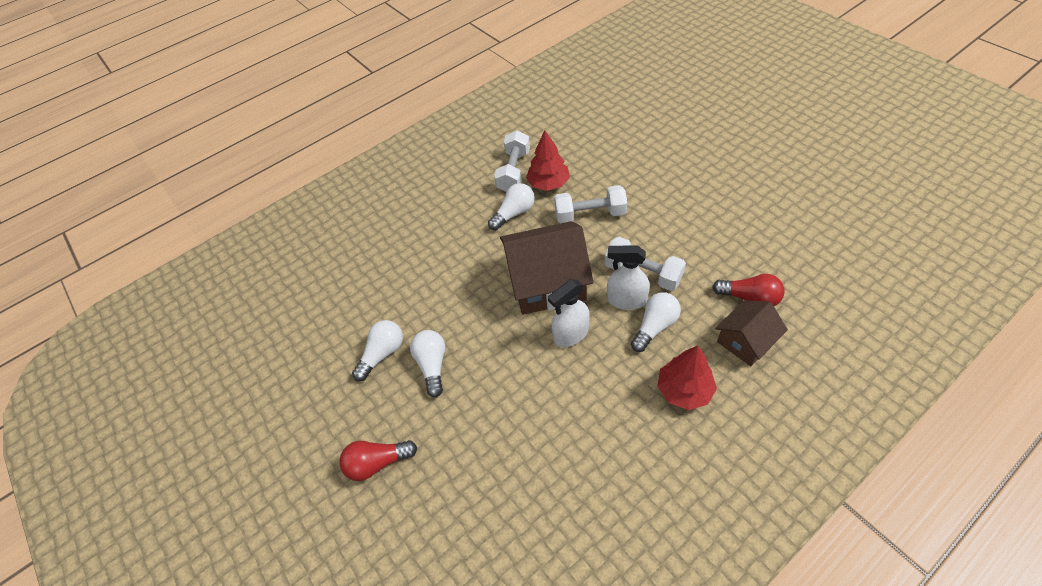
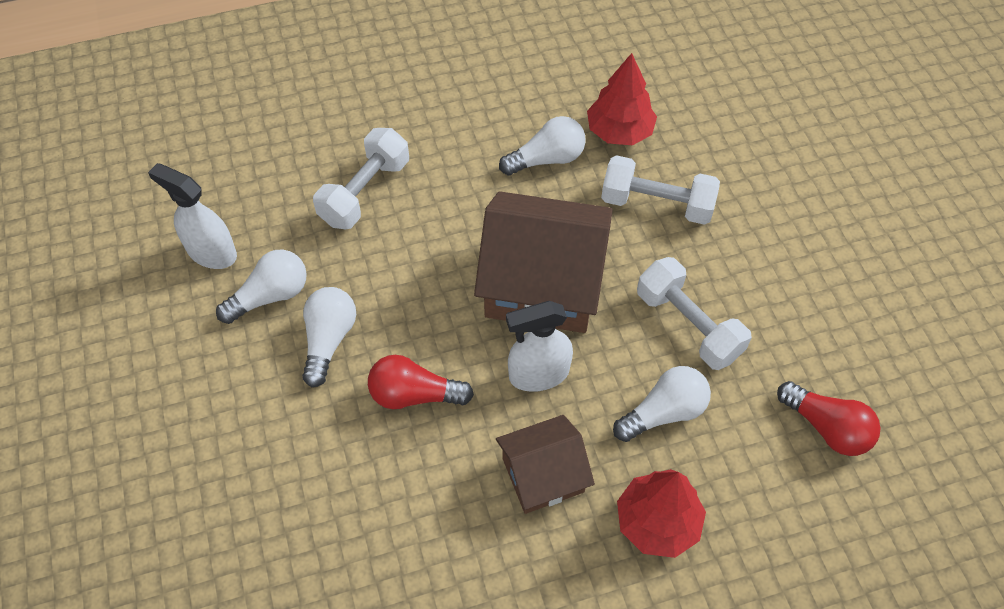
camera: 15 degrees right, 5 degrees up
(377, 463) = (198, 445): red light bulb -> red light bulb (414, 395)
(514, 171) = (578, 92): white dumbbell -> white dumbbell (365, 192)
(626, 300) = (643, 356): white spray bottle -> white spray bottle (211, 252)
(745, 341) = (785, 489): brown house -> brown house (543, 475)

